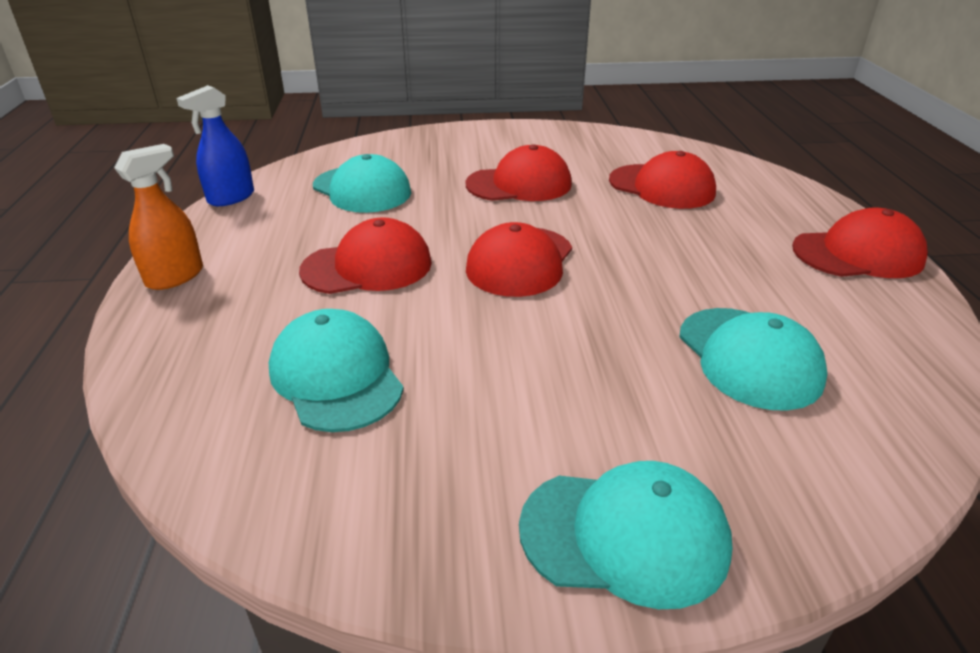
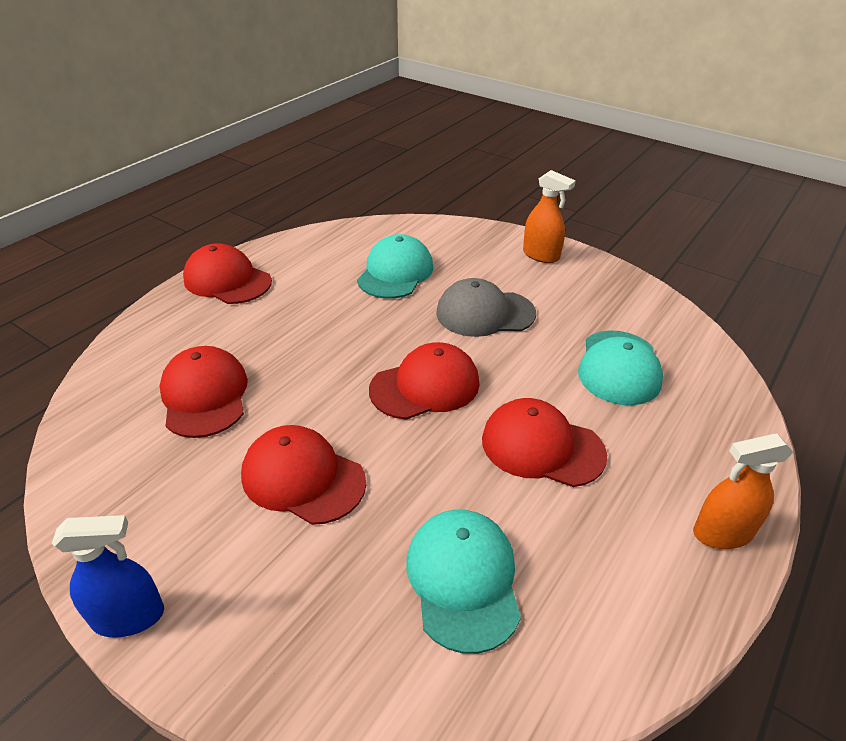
camera: 140 degrees left, 5 degrees up
(231, 197) = (633, 675): blue spray bottle -> blue spray bottle (128, 616)
(565, 362) = (485, 313): none -> grey cap
(625, 535) = (541, 255): turquoise cap -> orange spray bottle

